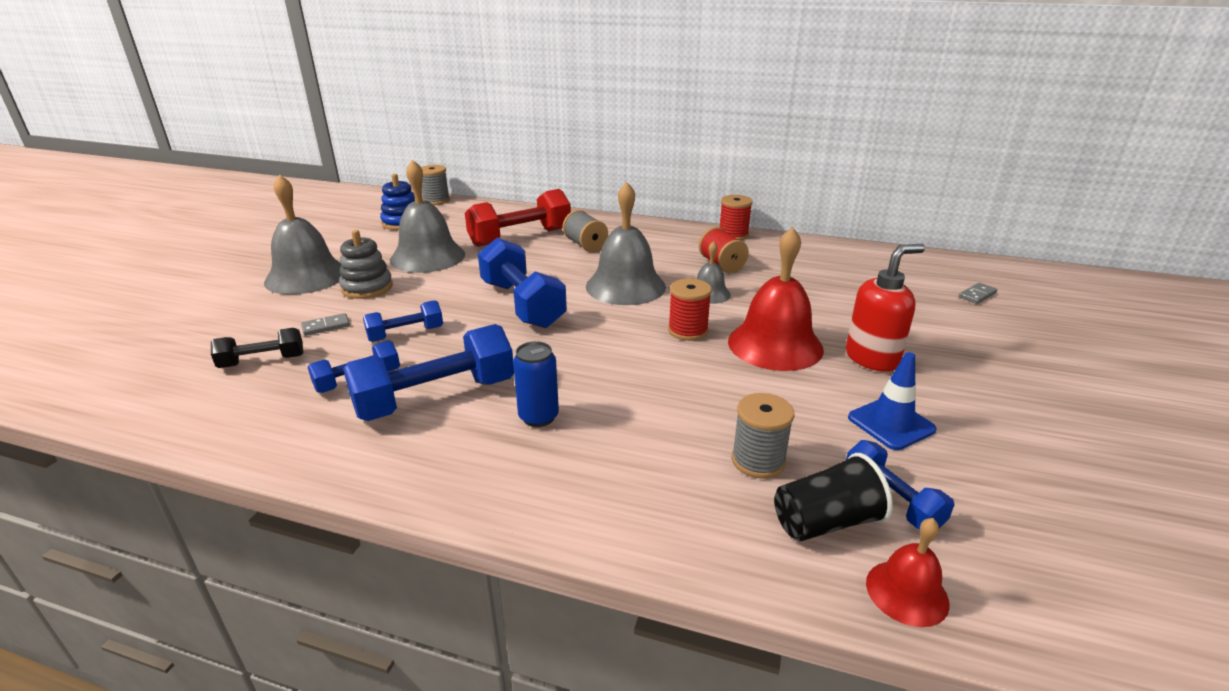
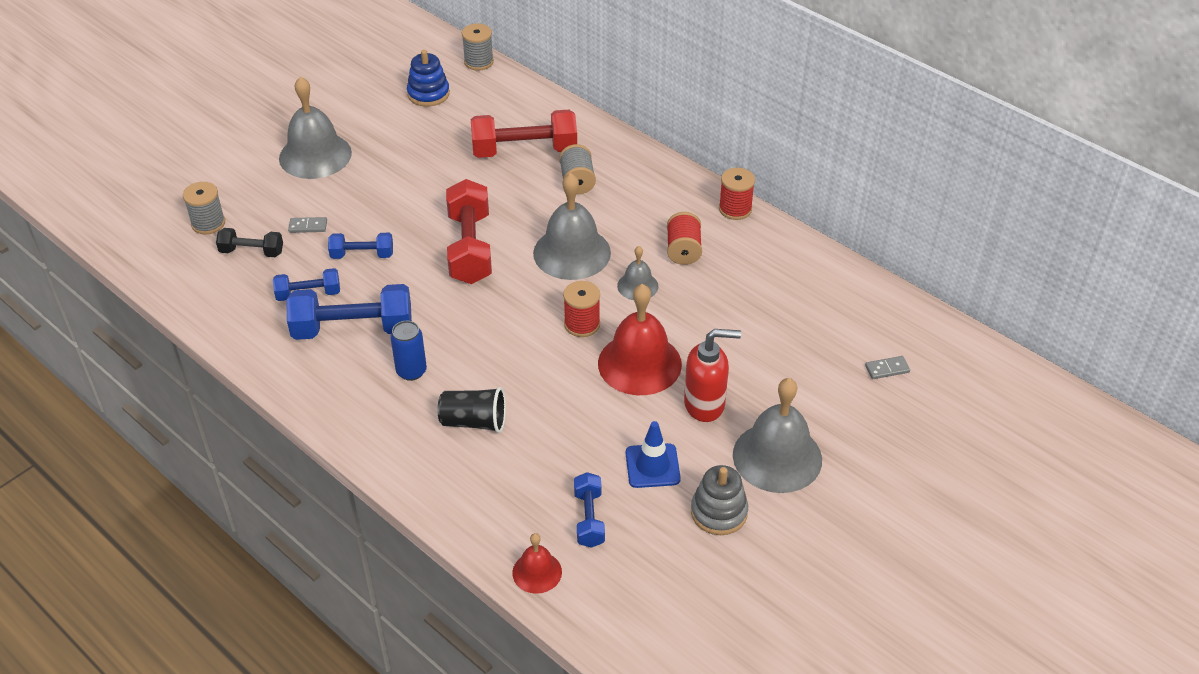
camera: 25 degrees right, 15 degrees up
(367, 288) = (357, 186): grey stacking toy -> grey stacking toy (719, 512)
(427, 257) = (426, 157): grey bell -> grey bell (777, 457)
(522, 304) = (470, 248): blue dumbbell -> red dumbbell
(758, 461) = (530, 459): grey spool -> grey spool (208, 223)
(825, 522) = (532, 516): black cup -> black cup (474, 422)

